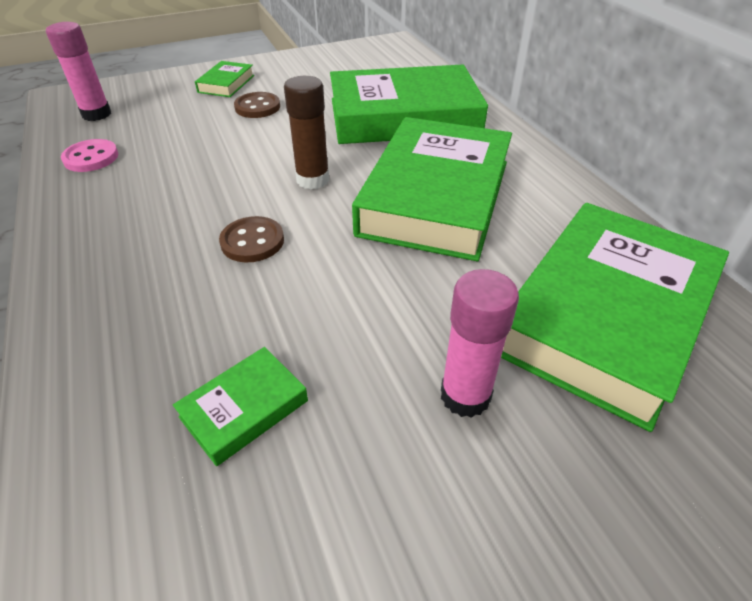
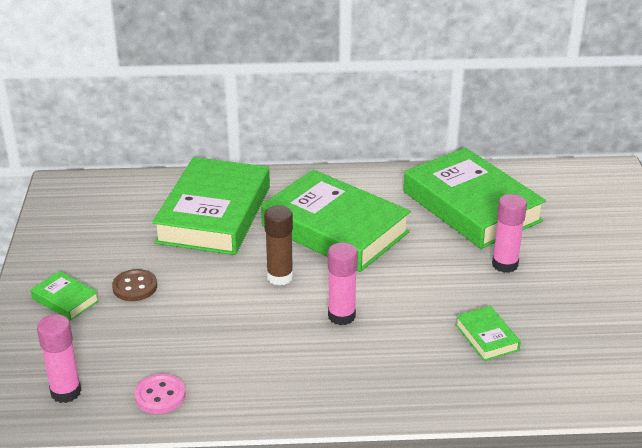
camera: 70 degrees left, 10 degrees down
(252, 241) = (341, 316): brown button -> pink glue stick

